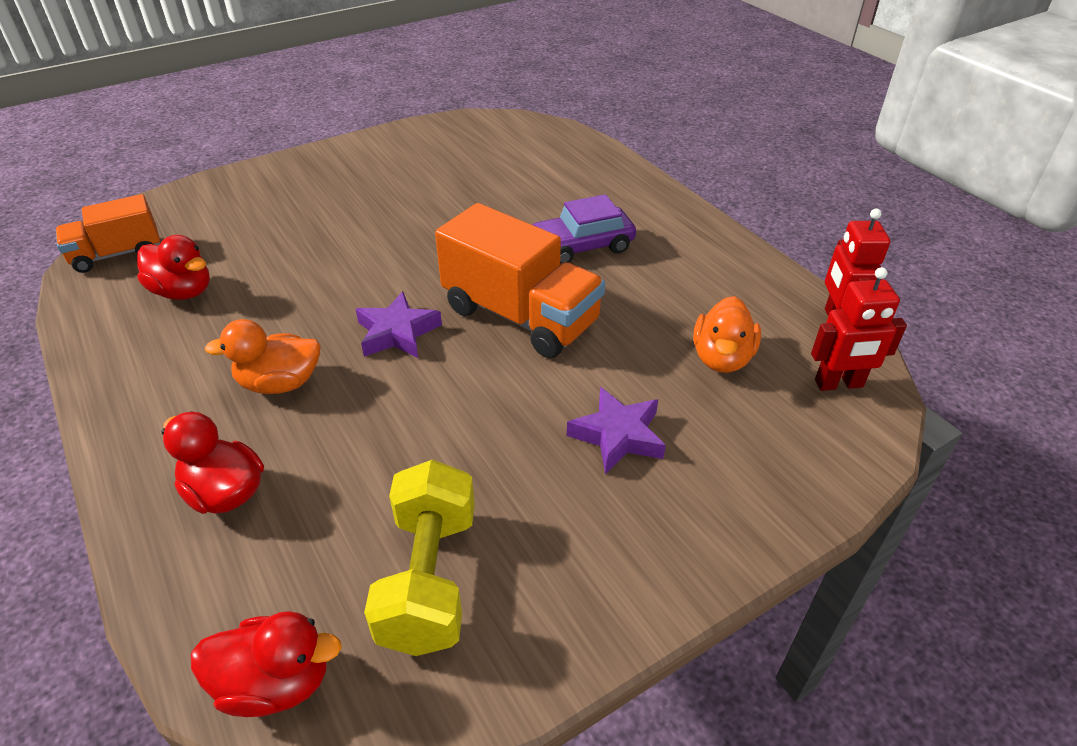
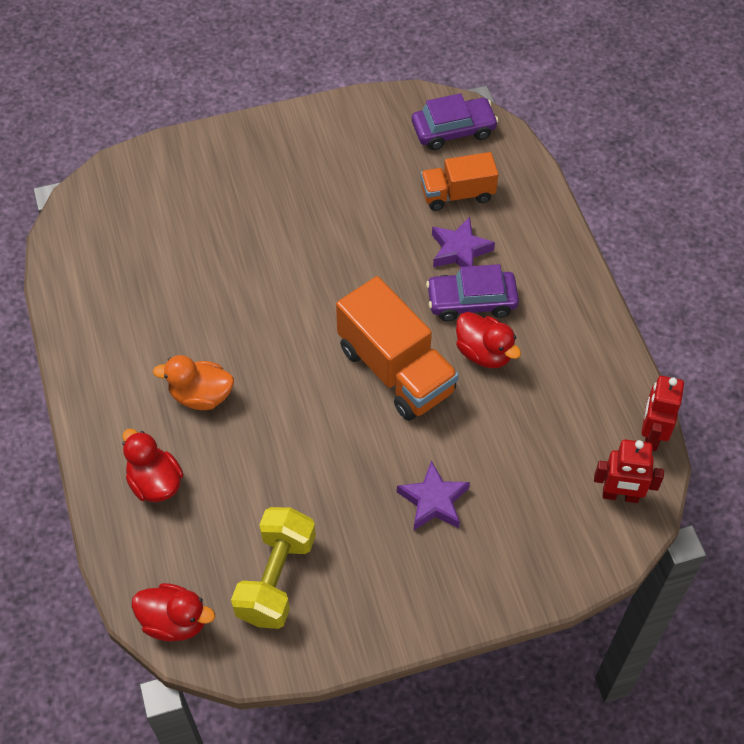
camera: 15 degrees right, 15 degrees up
(117, 254) = (85, 227): orange truck -> orange truck (457, 194)
(183, 291) = (136, 283): red duck -> red duck (484, 353)
(397, 333) = (296, 365): purple star -> purple star (460, 250)
(511, 133) = (453, 130): none -> purple car
(722, 358) = (540, 449): orange duck -> none

